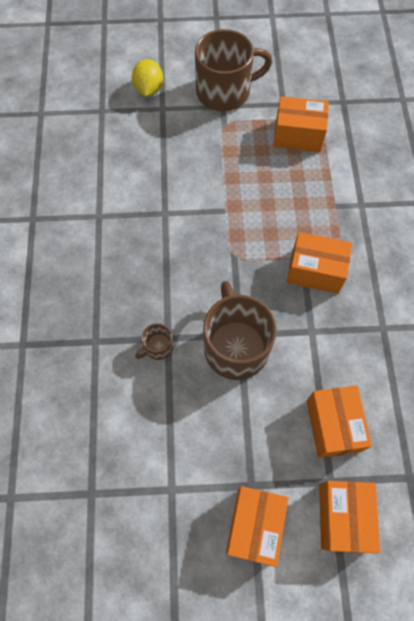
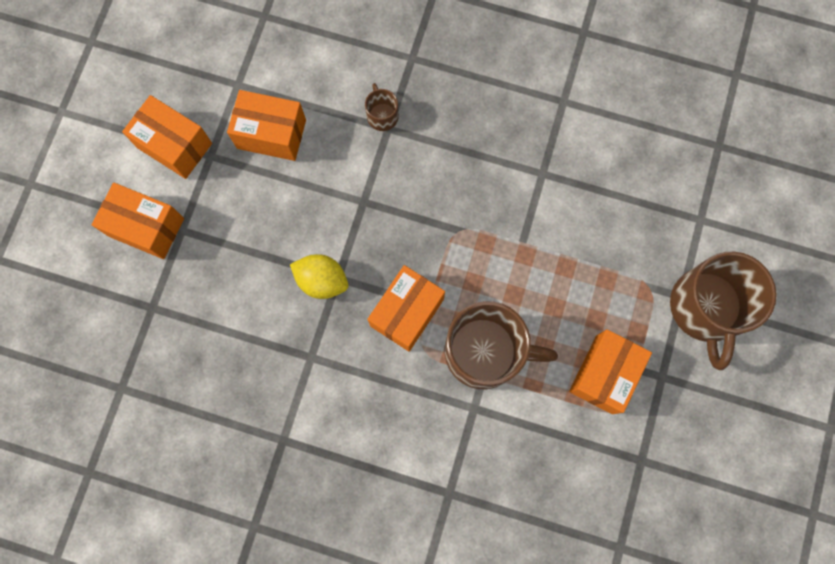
camera: 110 degrees right, 10 degrees up
(148, 89) = (738, 212): yellow lemon -> yellow lemon (322, 280)
(235, 346) = (352, 192): brown mug -> brown mug (485, 352)
(333, 425) = (232, 255): orange box -> orange box (271, 134)

